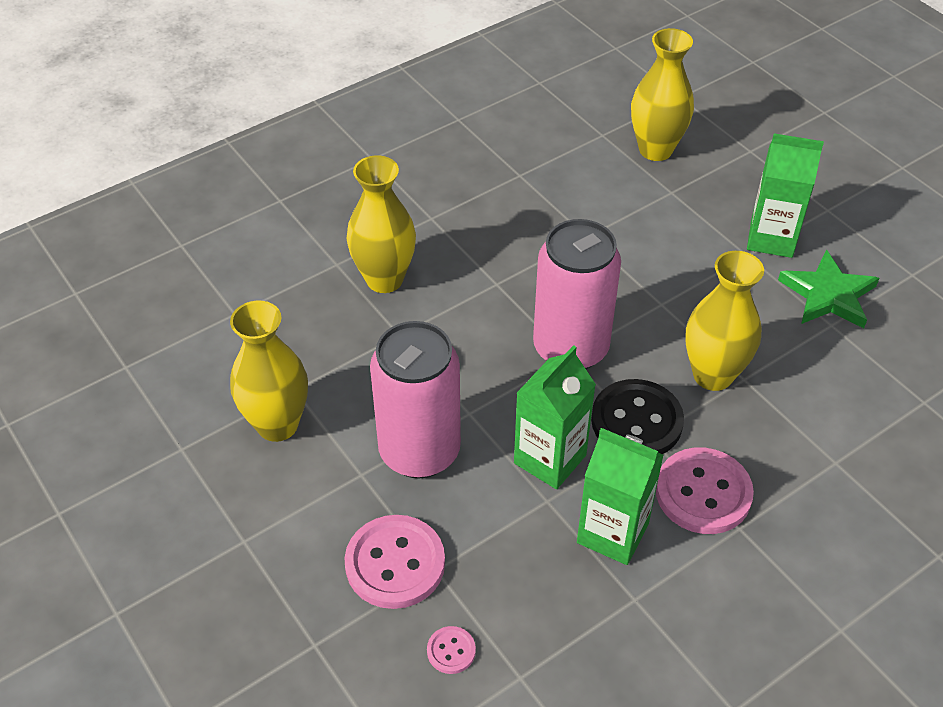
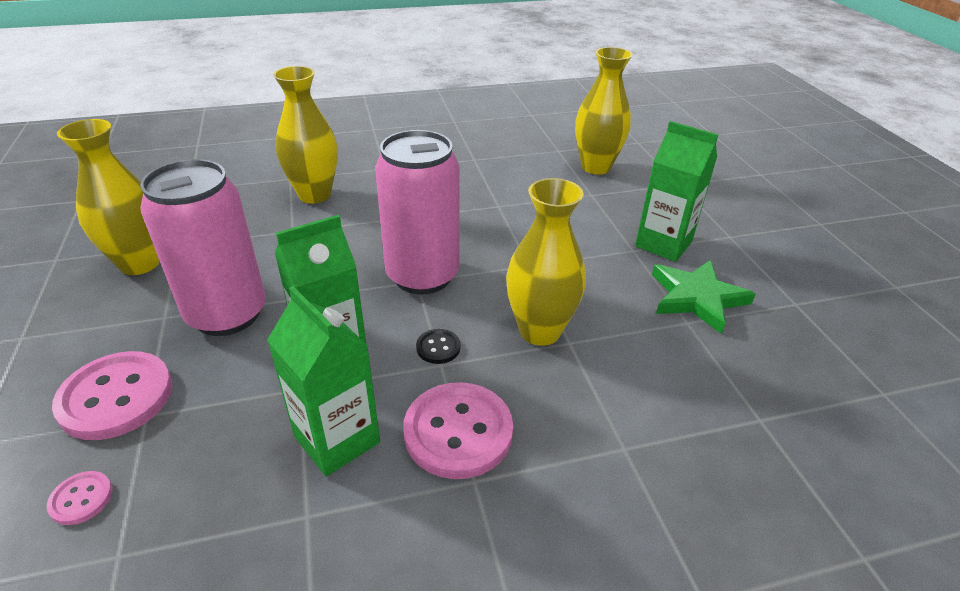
camera: 20 degrees right, 10 degrees down
(636, 421) = (438, 347): black button -> black button, size x0.46

